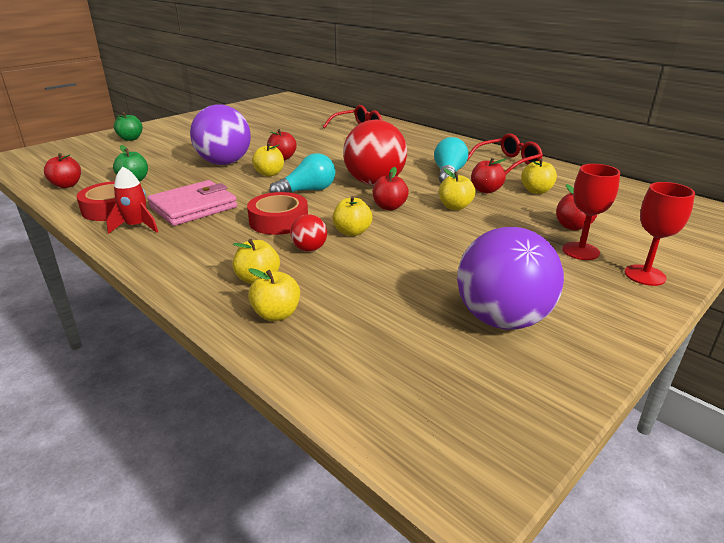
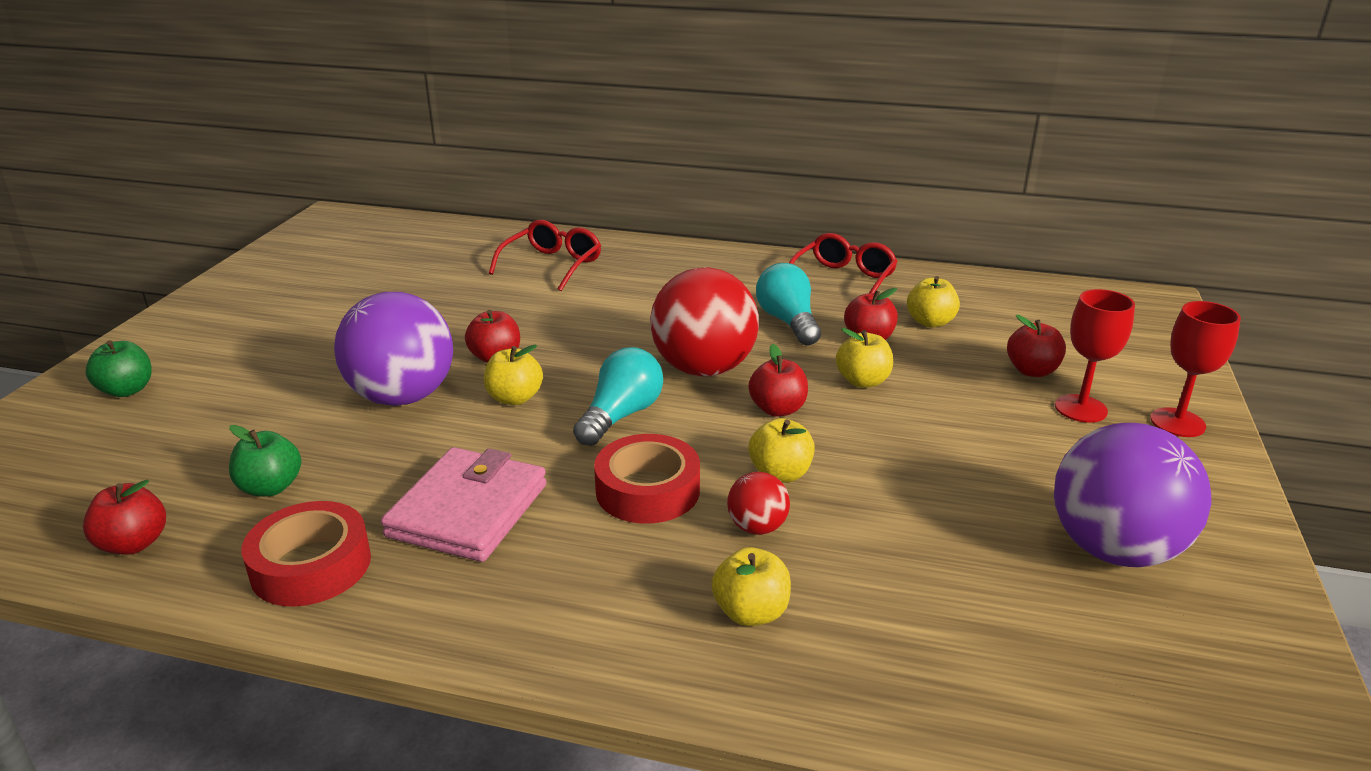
camera: 30 degrees left, 0 degrees up
(137, 226) = (415, 587): red rocket -> none
(276, 314) = (851, 662): yellow apple -> none

